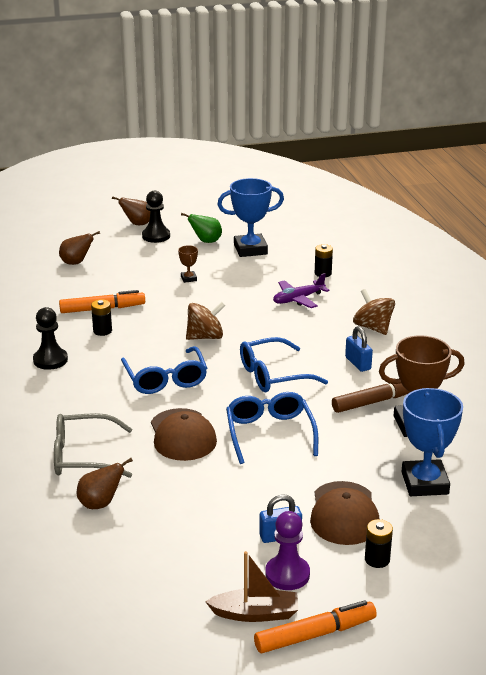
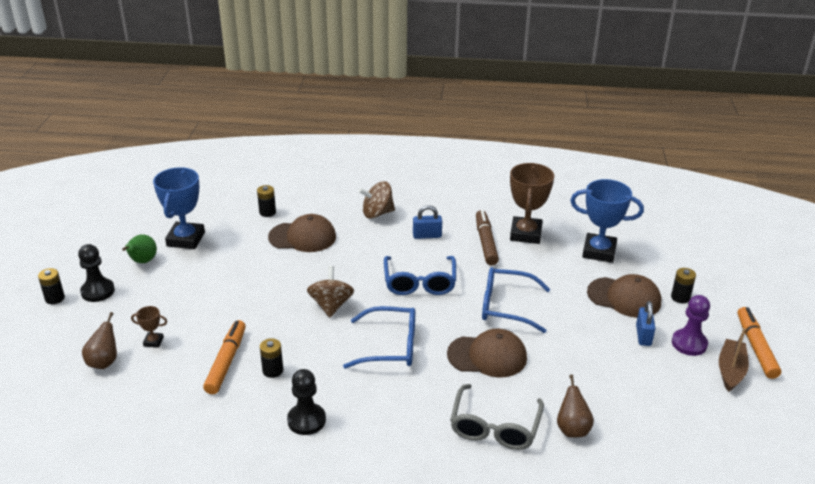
camera: 70 degrees left, 5 degrees up
(137, 224) = (55, 298): brown pear -> black battery
(188, 278) = (211, 290): brown trophy -> brown trophy (153, 342)
(298, 299) = (302, 237): purple plane -> brown cap

